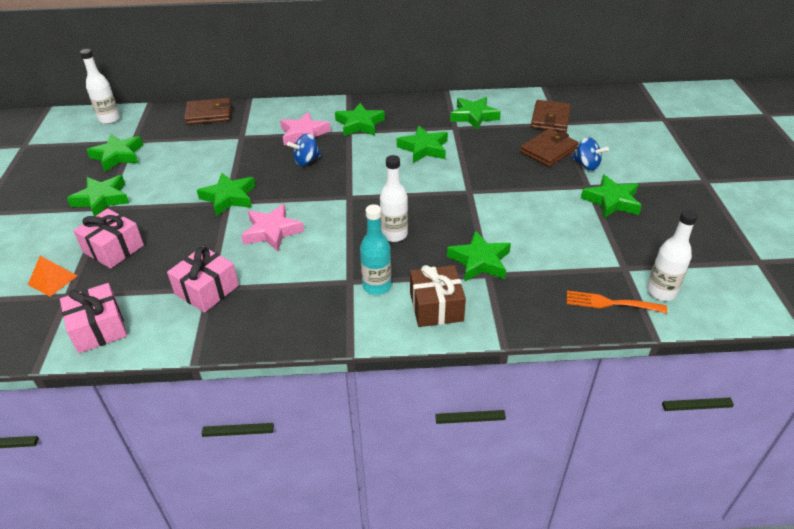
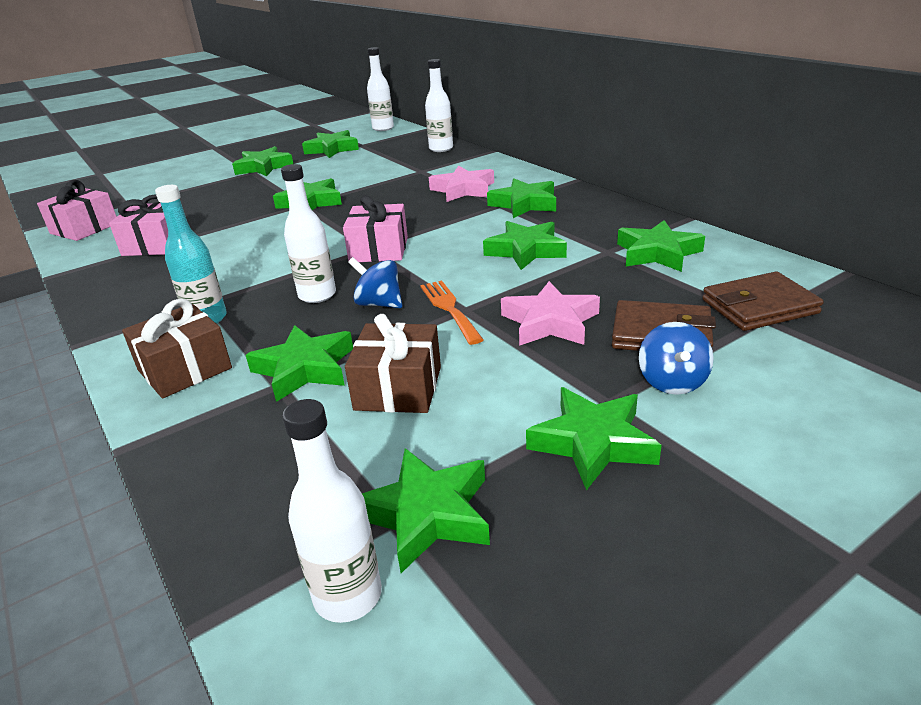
camera: 60 degrees right, 10 degrees down
(52, 280) = (142, 193): orange pyramid -> none
(113, 249) = (196, 194): pink gift -> pink gift (379, 250)
(209, 114) = (441, 149): brown wallet -> white bottle
(272, 231) = (270, 237): pink star -> pink star (550, 322)
(306, 161) = (413, 207): blue spinning top -> blue spinning top (379, 304)
(527, 236) = (398, 388): none -> brown gift
(610, 303) = (273, 531): orange fork -> orange fork (449, 309)
(627, 258) = (427, 514): none -> green star

